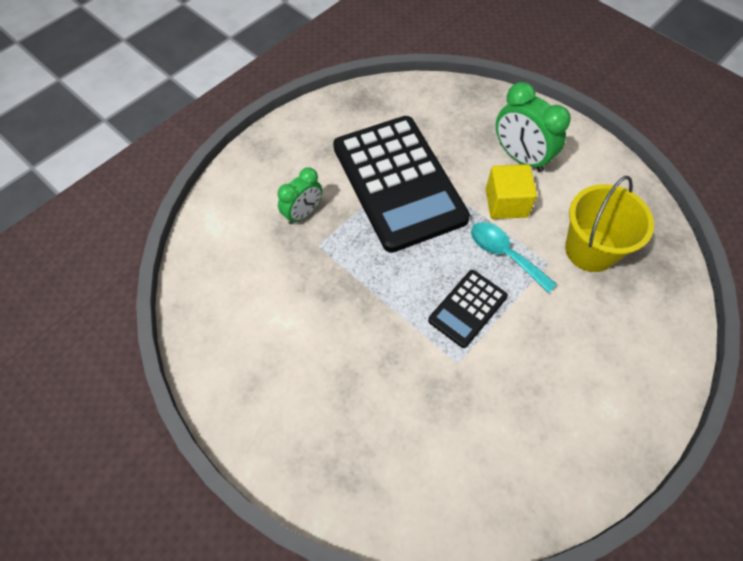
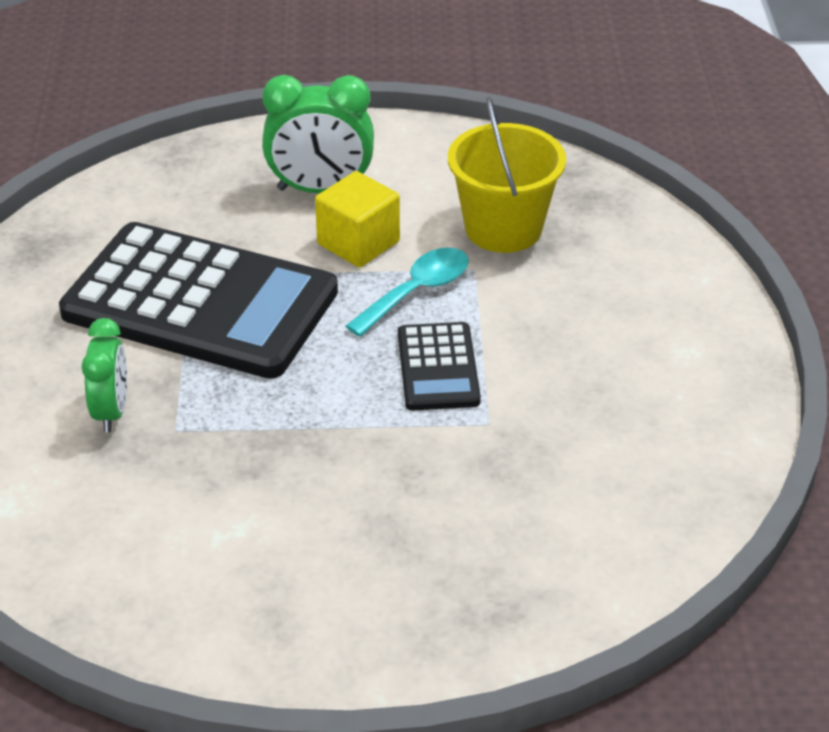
camera: 45 degrees left, 20 degrees down
(504, 254) = (417, 292): turquoise spoon -> turquoise spoon turned 135 degrees clockwise

